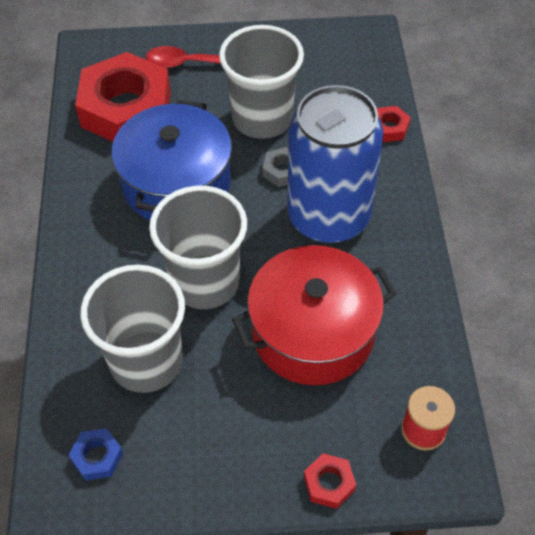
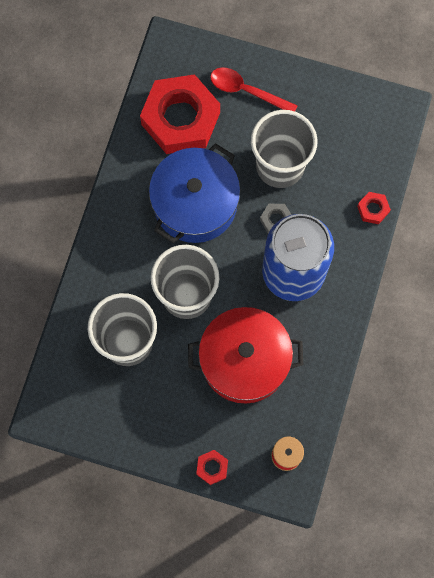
camera: 20 degrees right, 20 degrees up
(97, 457) = (77, 397): blue nut -> none

